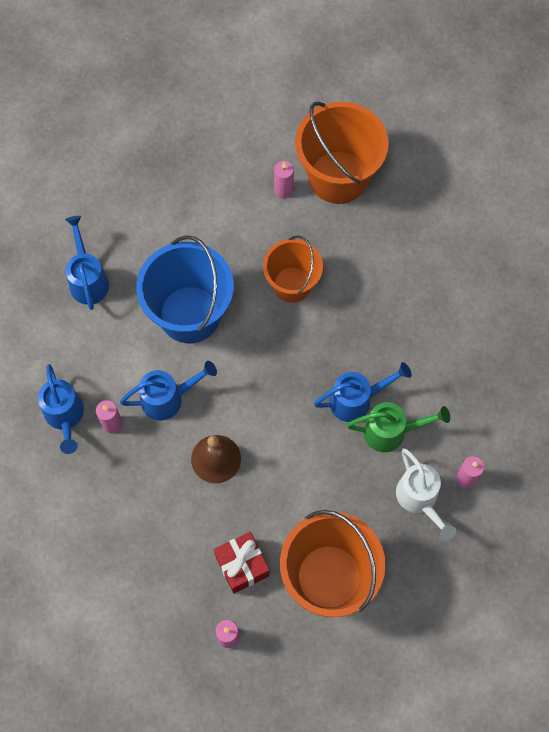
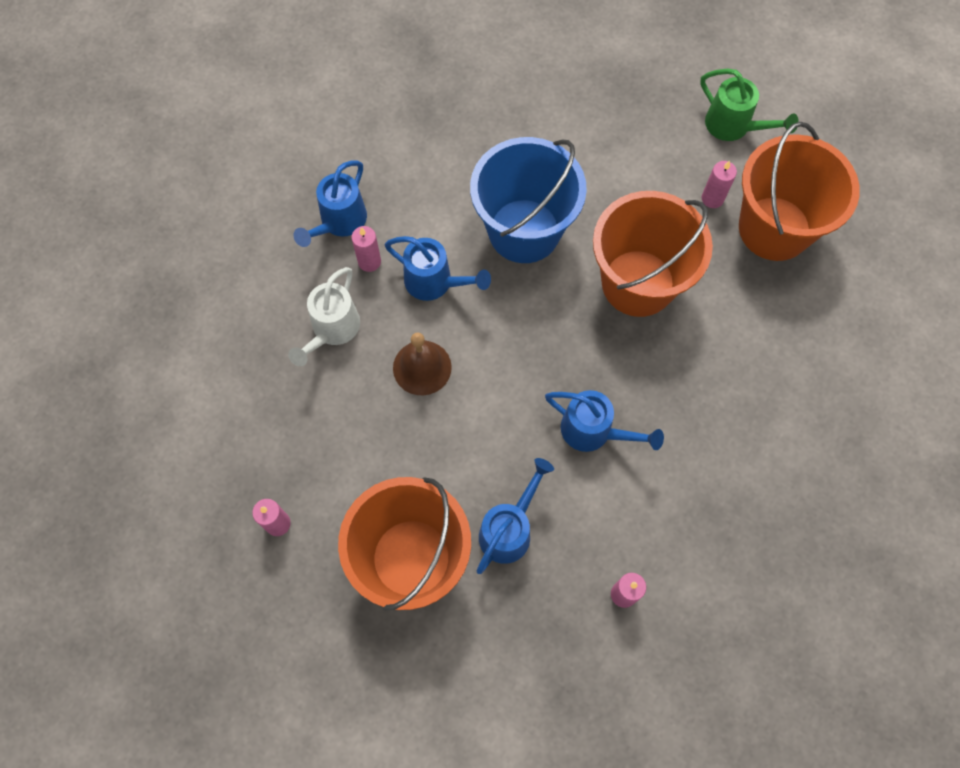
camera: 45 degrees right, 0 degrees up
(88, 280) = (470, 132): blue watering can -> blue watering can (509, 529)
(242, 565) = (350, 476): red gift -> none
(292, 284) = (638, 283): orange bucket -> orange bucket, size x1.58
(391, 432) = (596, 488): green watering can -> green watering can (733, 126)
(419, 499) = (561, 571): white watering can -> white watering can (332, 330)

